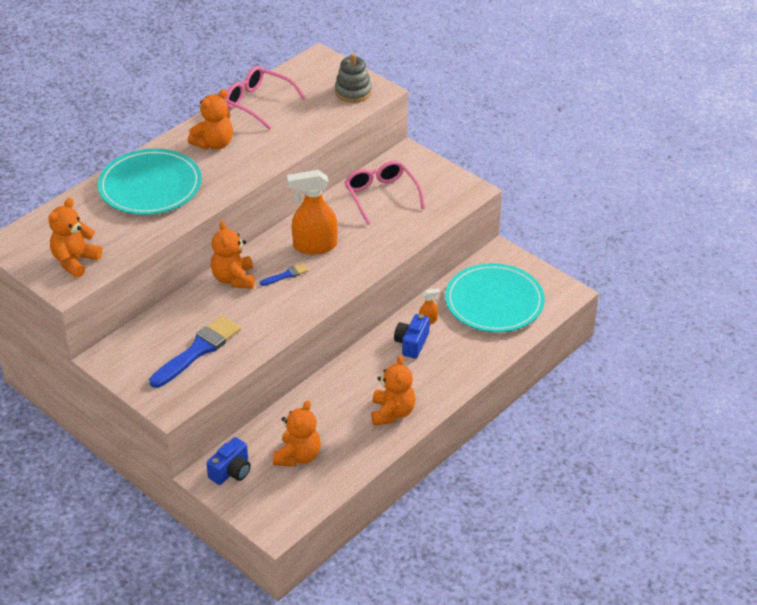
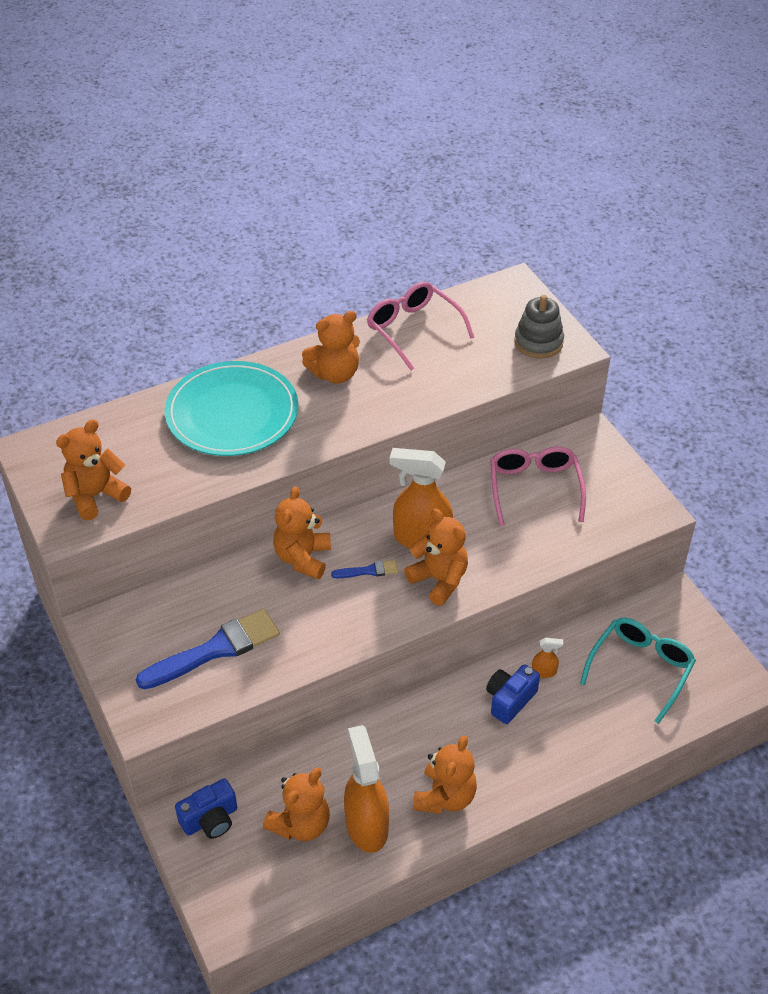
camera: 20 degrees right, 5 degrees up
(339, 268) = (439, 580): none -> orange teddy bear
(345, 444) = (366, 825): none -> orange spray bottle
(494, 301) = (640, 669): turquoise plate -> turquoise glasses

